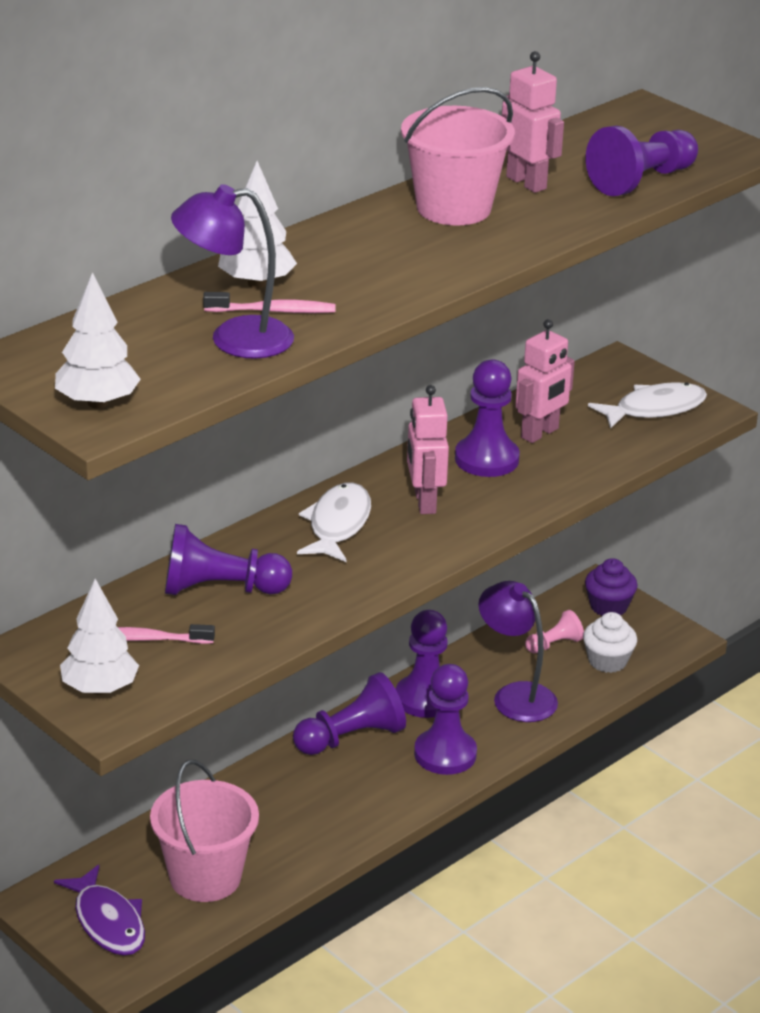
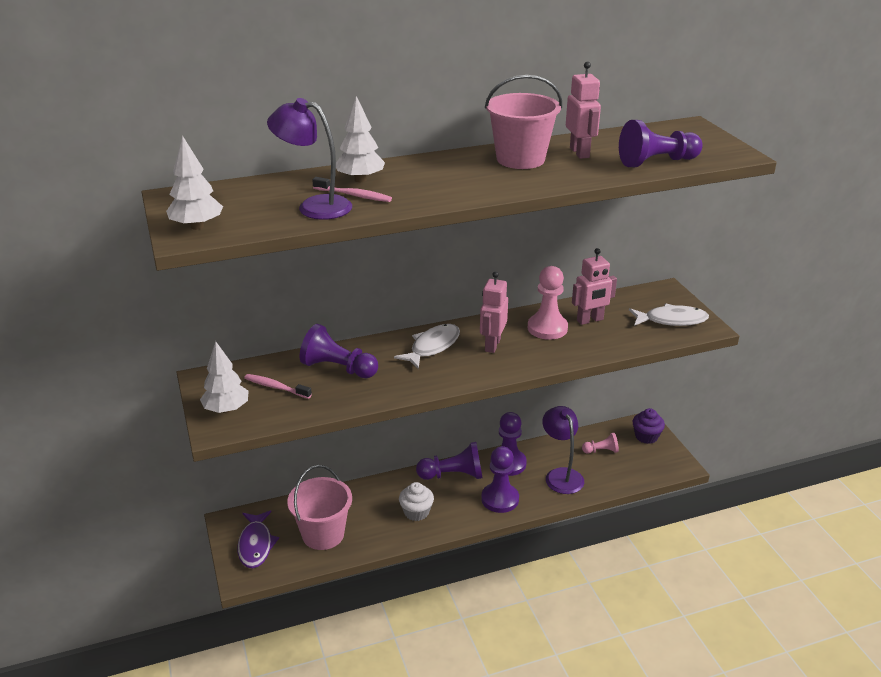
camera: 25 degrees right, 0 degrees up
(486, 459) = (547, 328): purple pawn -> pink pawn
(607, 661) = (627, 468): white cupcake -> white cupcake (416, 512)

